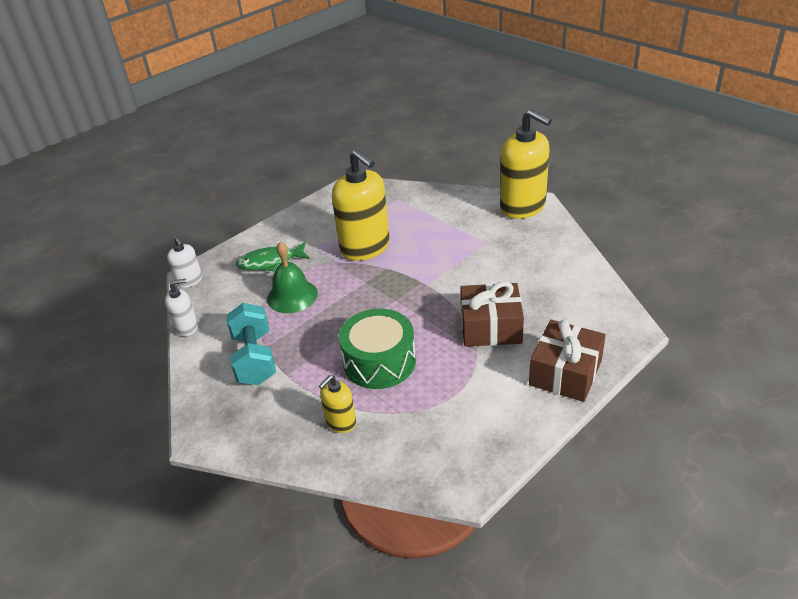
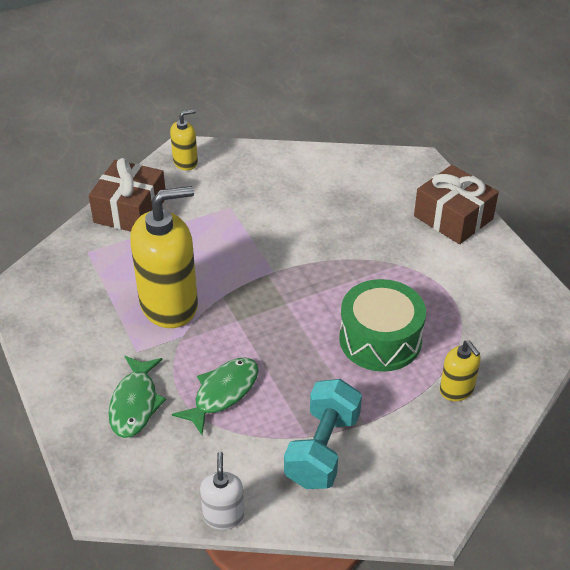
camera: 75 degrees left, 5 degrees up
(190, 281) = (118, 502): white soap dispenser -> none
(254, 358) = (322, 449): turquoise dumbbell -> turquoise dumbbell turned 75 degrees counterclockwise
(292, 296) = (223, 393): green bell -> green fish
(491, 327) = (369, 244): brown gift -> brown gift (130, 210)
(523, 207) = (185, 162): yellow soap dispenser -> yellow soap dispenser, size x0.48

